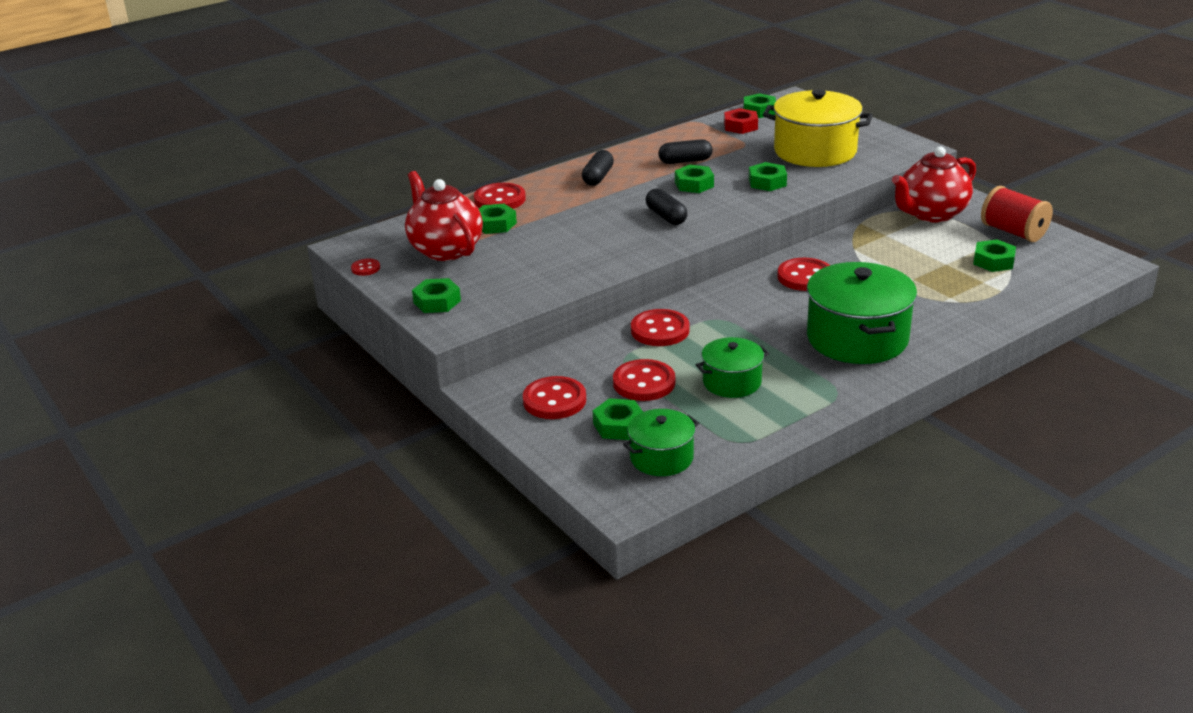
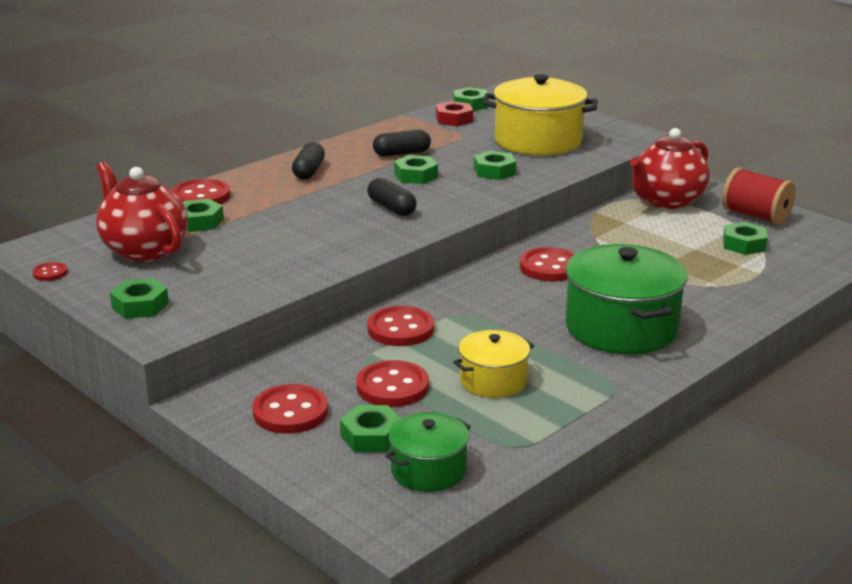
camera: 10 degrees left, 5 degrees down
(732, 382) = (493, 381): green pot -> yellow pot

